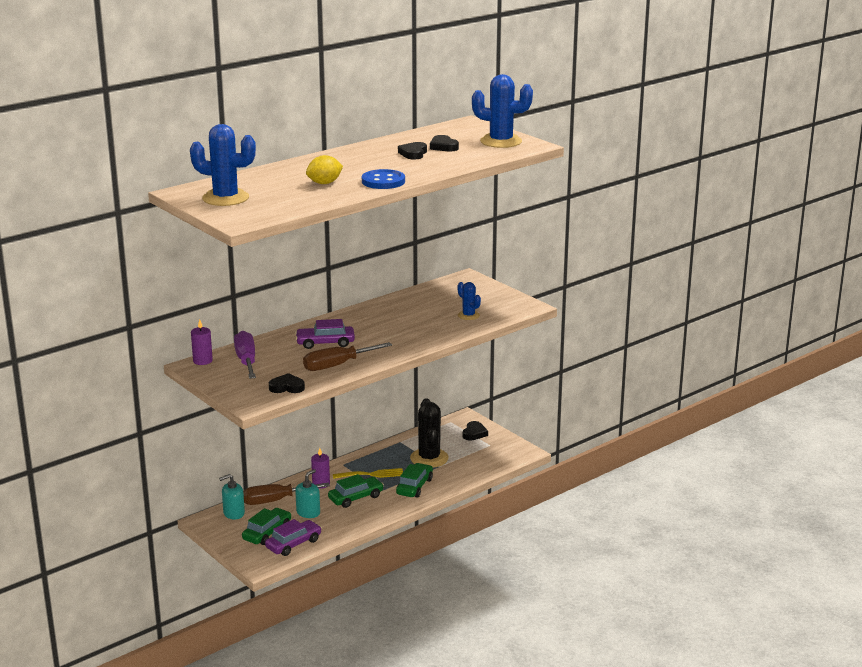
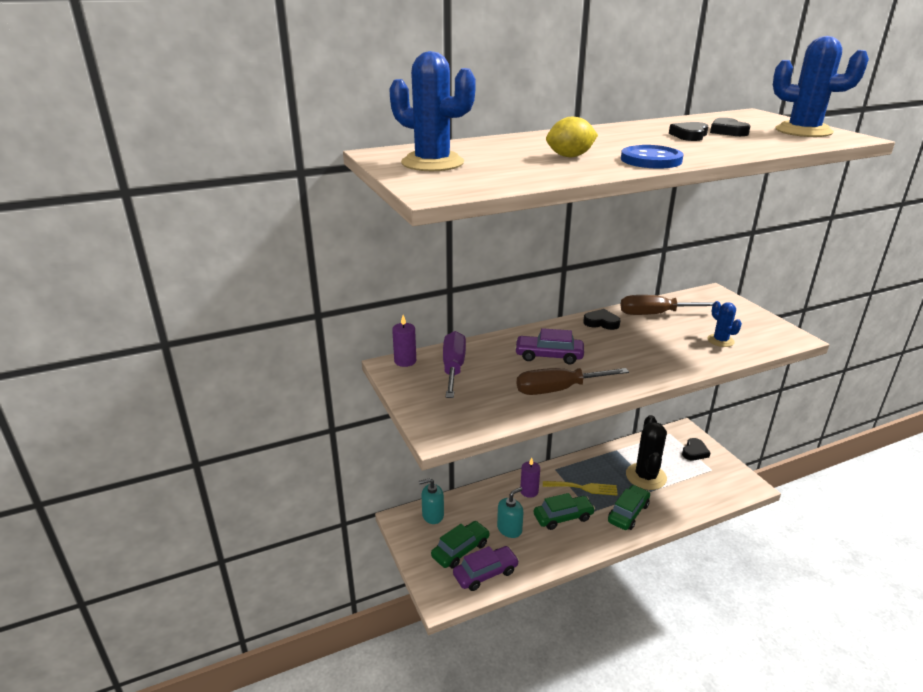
camera: 15 degrees right, 5 degrees up
(275, 501) = (478, 505): brown screwdriver -> brown screwdriver (655, 314)
(287, 387) = (490, 414): black heart -> black heart (601, 322)

